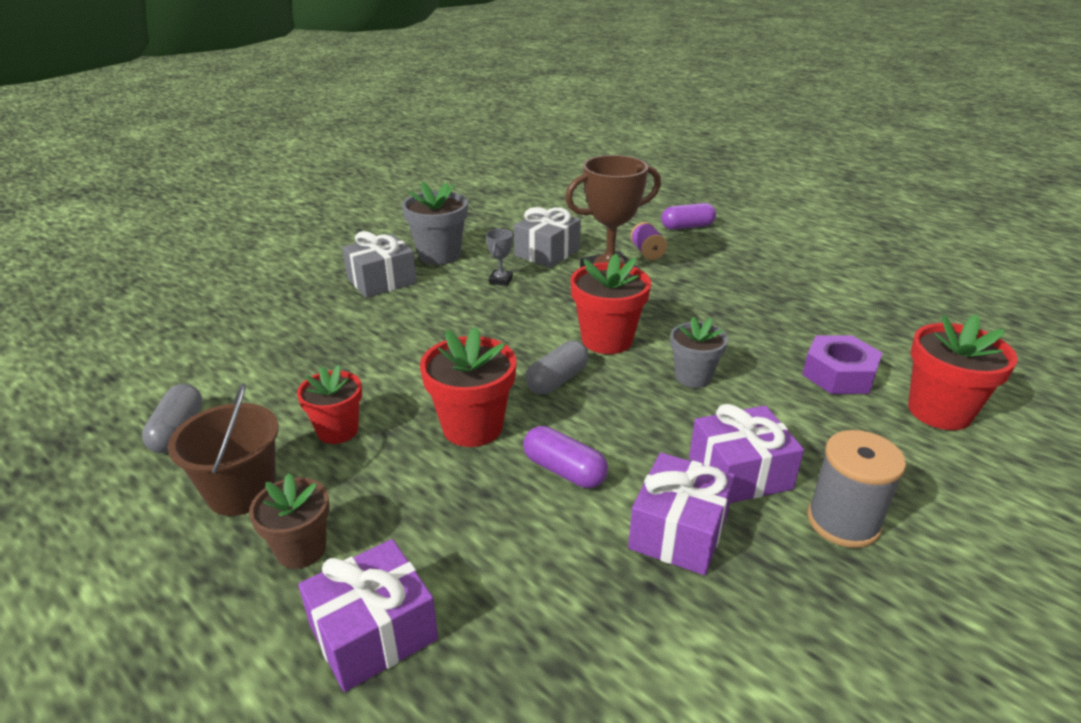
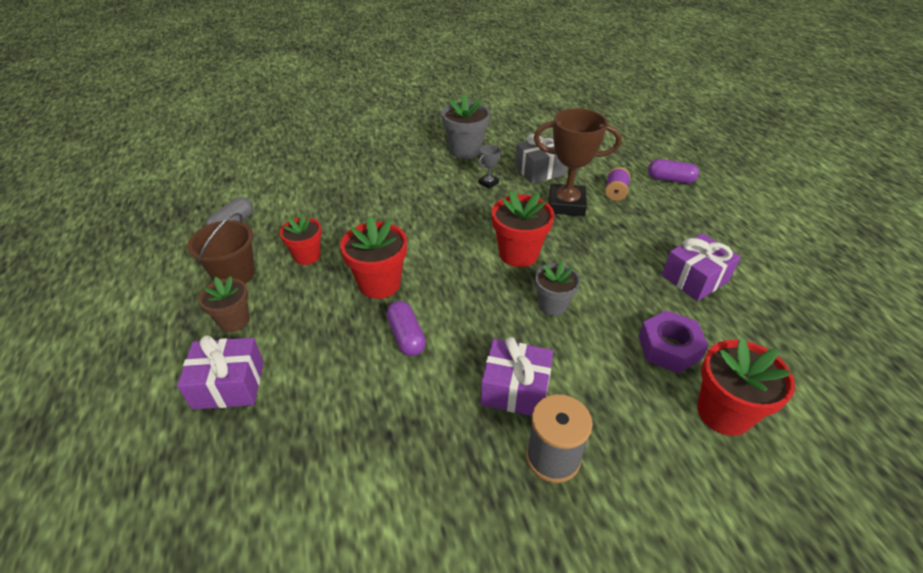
camera: 30 degrees right, 10 degrees up
(382, 281) = (413, 160): grey gift -> none
(557, 380) = (458, 271): grey capsule -> none
(678, 531) = (437, 409): purple gift -> purple gift (695, 278)

